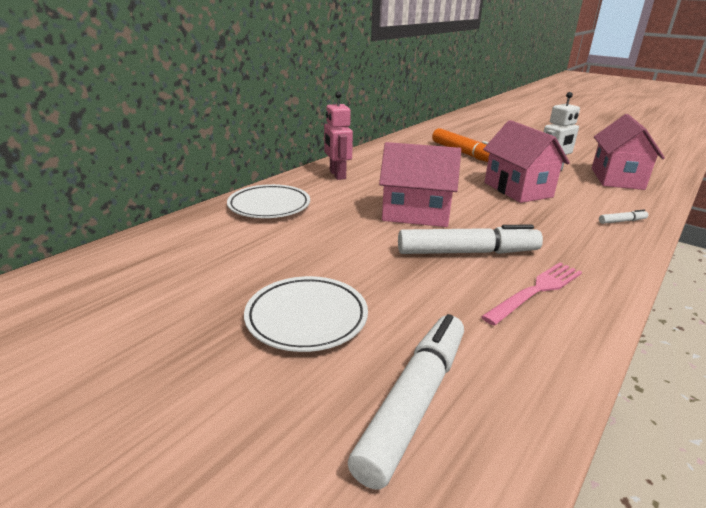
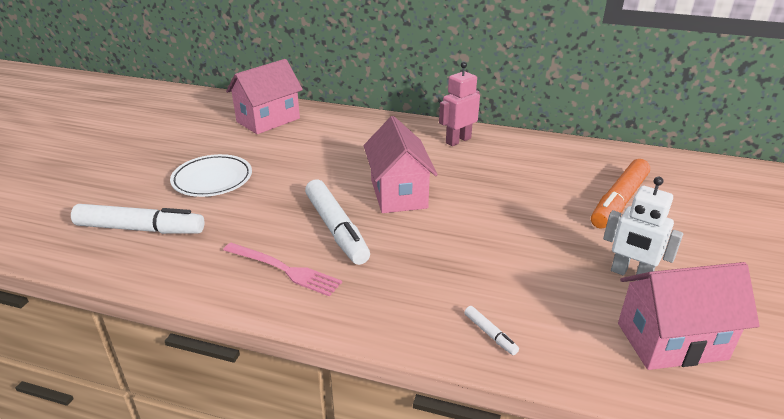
camera: 70 degrees right, 5 degrees up
(269, 206) = (363, 129): white plate -> none
(518, 190) = (525, 249): pink house -> pink house (268, 120)

